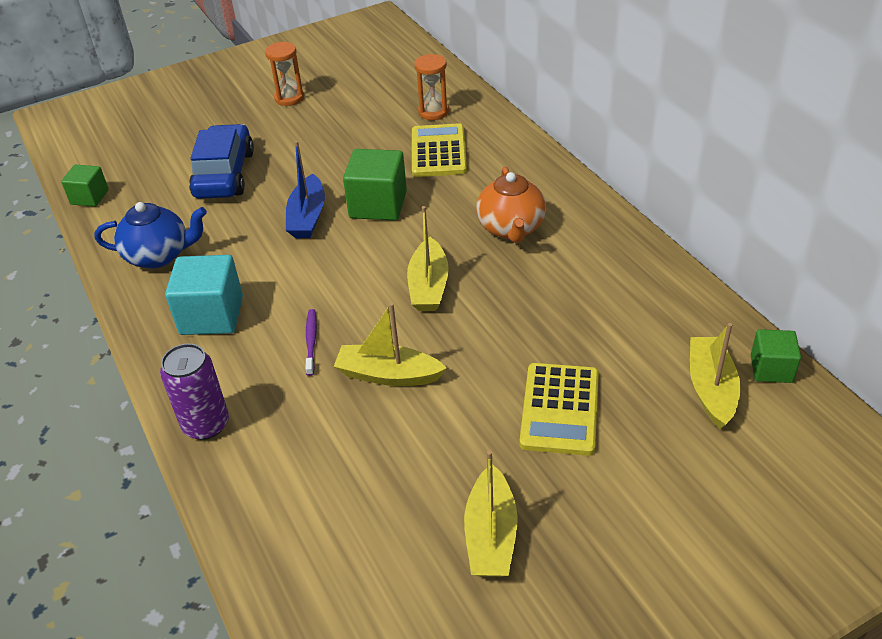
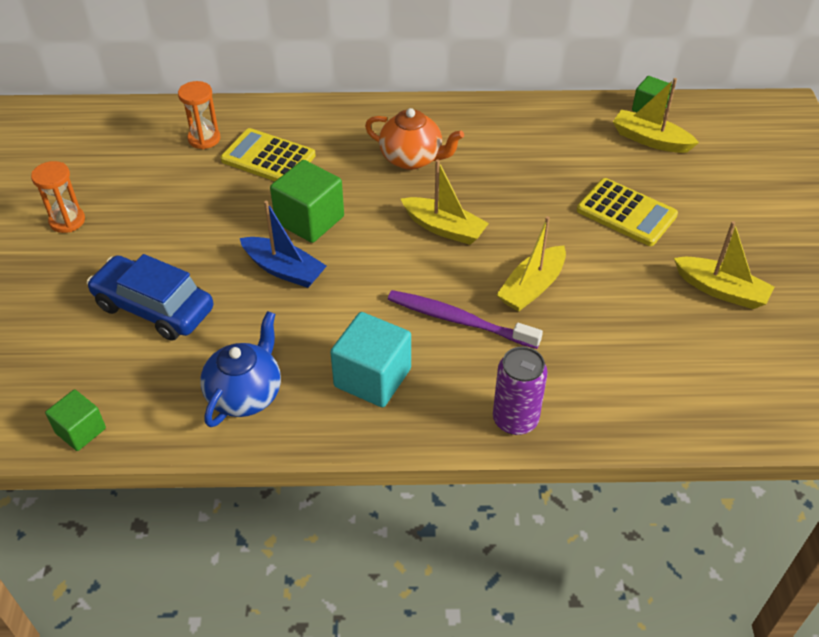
camera: 65 degrees left, 5 degrees up
(311, 341) = (459, 320): purple toothbrush -> purple toothbrush, size x1.87

